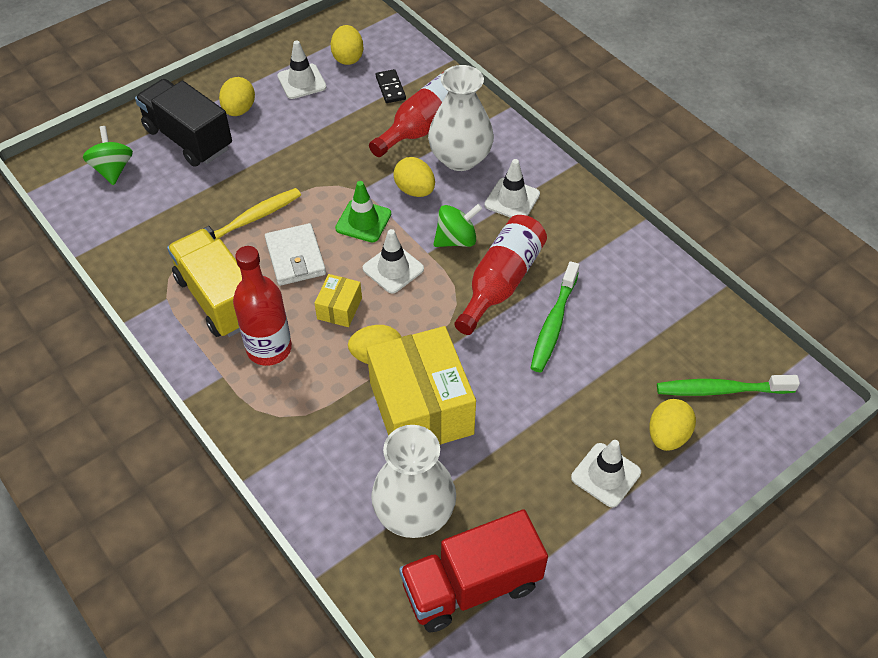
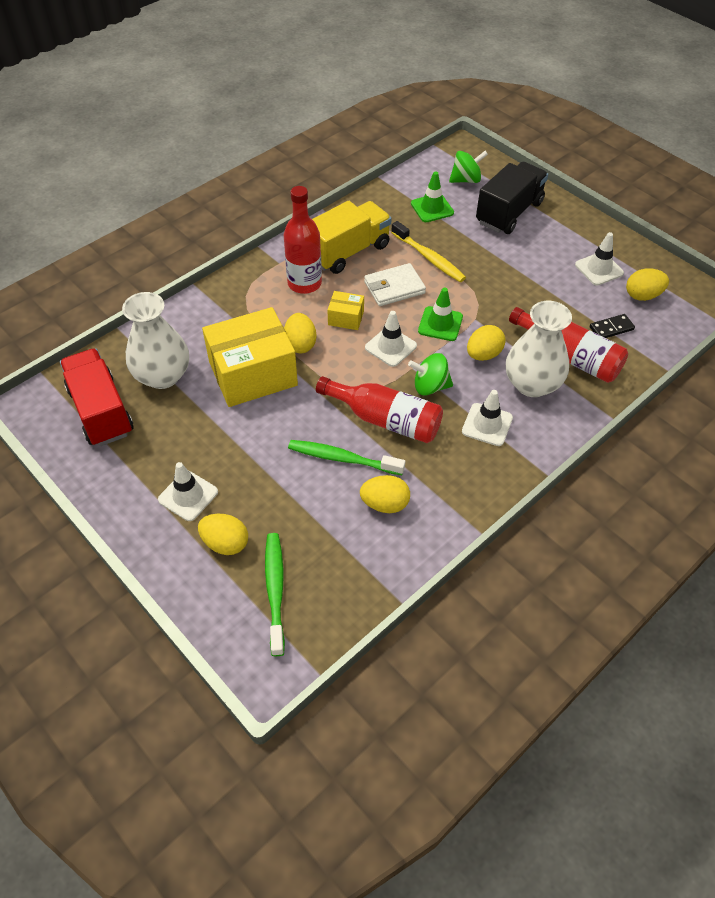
camera: 85 degrees right, 0 degrees up
(158, 208) = (432, 208): none -> green traffic cone
(239, 110) = (550, 236): yellow egg -> yellow egg (385, 504)
(456, 240) = (430, 386): green spinning top -> green spinning top turned 120 degrees clockwise

